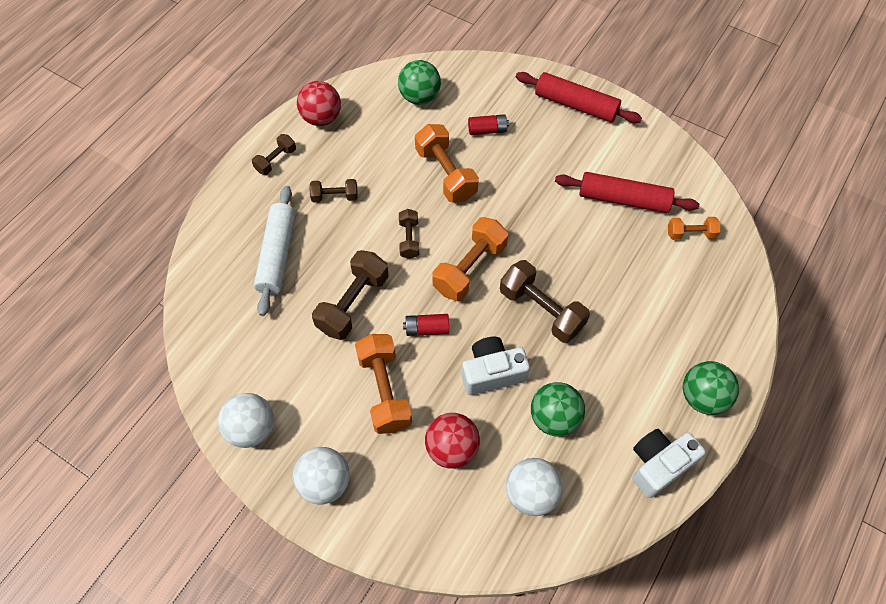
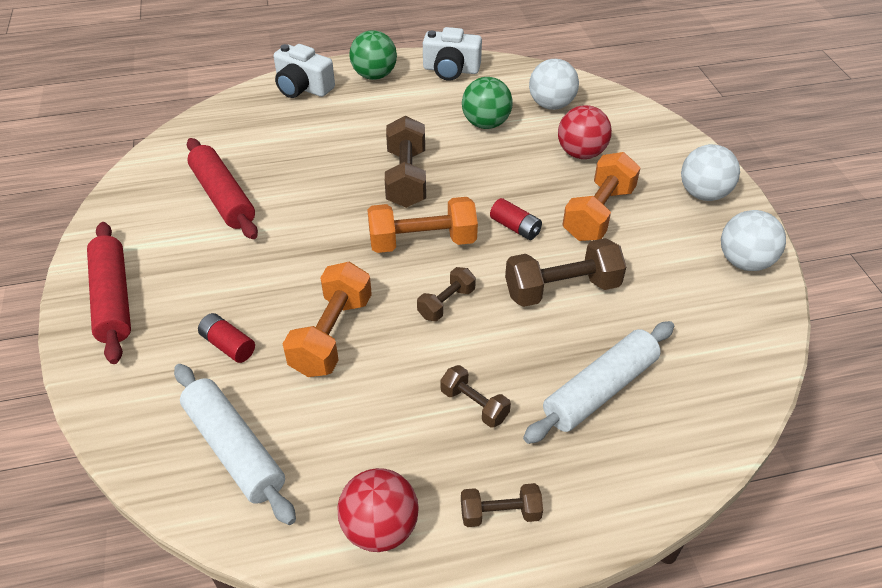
camera: 135 degrees left, 15 degrees down
(420, 97) = (234, 449): green ball -> white rolling pin
(492, 372) = (497, 170): white camera -> white camera (303, 88)
(690, 234) = (221, 144): orange dumbbell -> none

